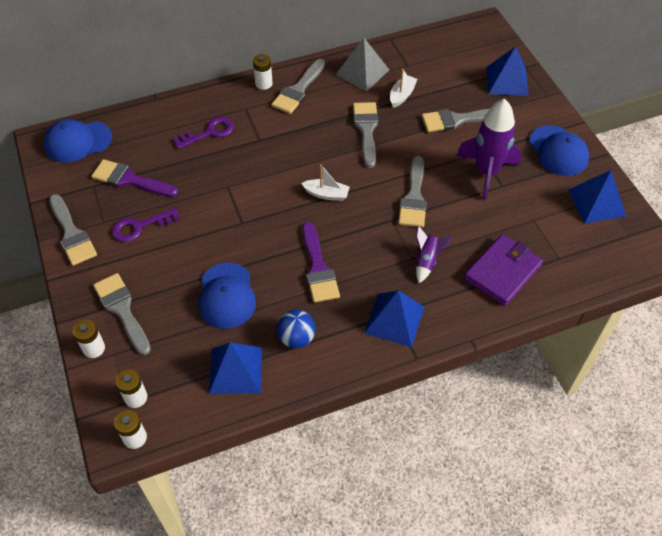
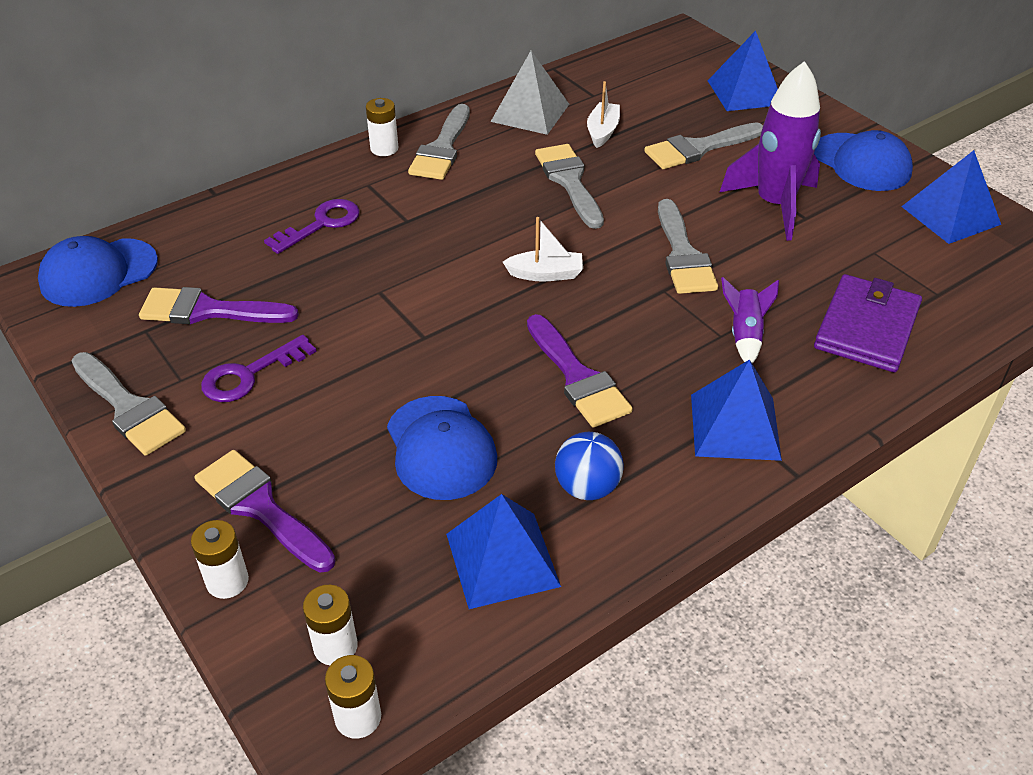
camera: 15 degrees left, 10 degrees down
(122, 310) = (260, 507): grey brush -> purple brush

